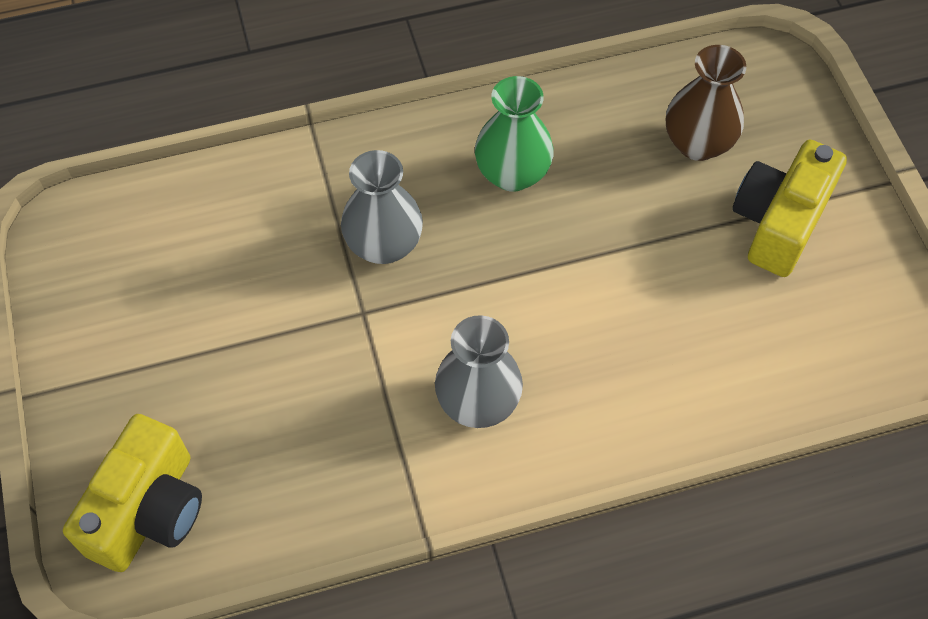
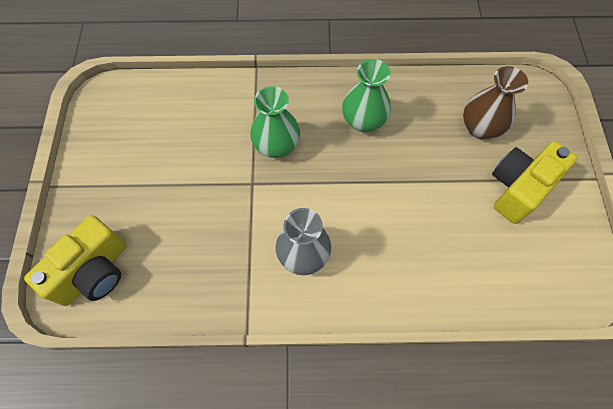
camera: 15 degrees right, 5 degrees up
(384, 245) = (276, 146): grey vase -> green vase

